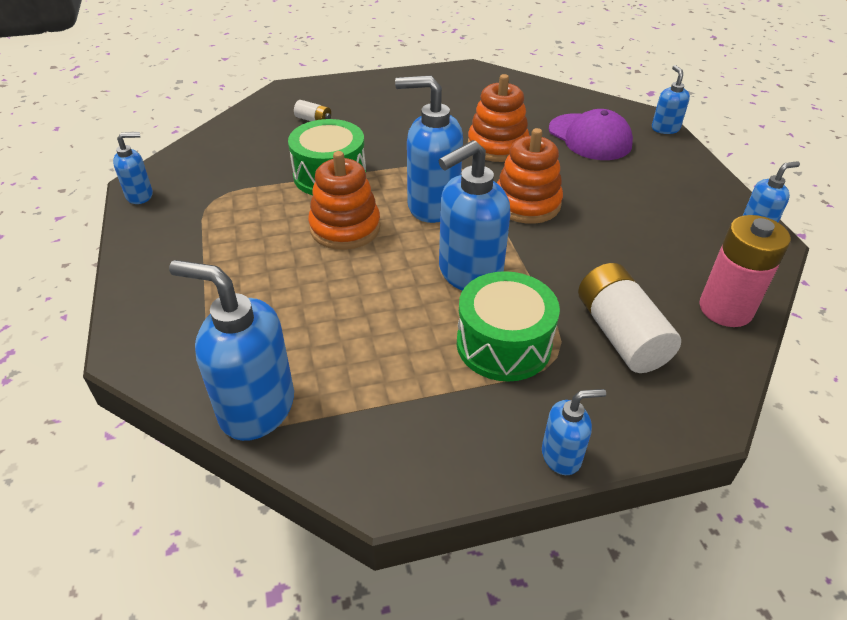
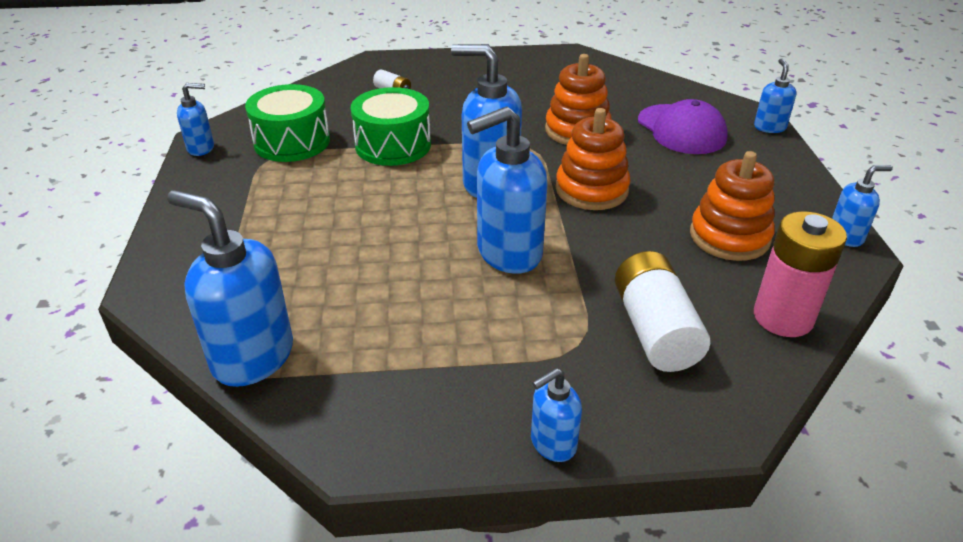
camera: 10 degrees right, 5 degrees down
(345, 228) = (393, 196): orange stacking toy -> orange stacking toy (729, 237)
(503, 344) = (524, 326): green drum -> green drum (292, 142)
(561, 456) = (552, 444): blue soap dispenser -> blue soap dispenser turned 150 degrees clockwise

